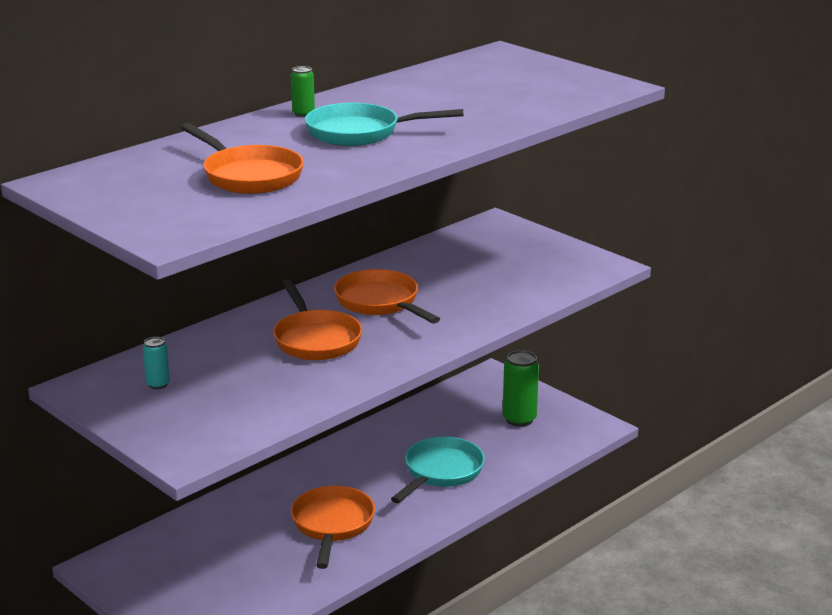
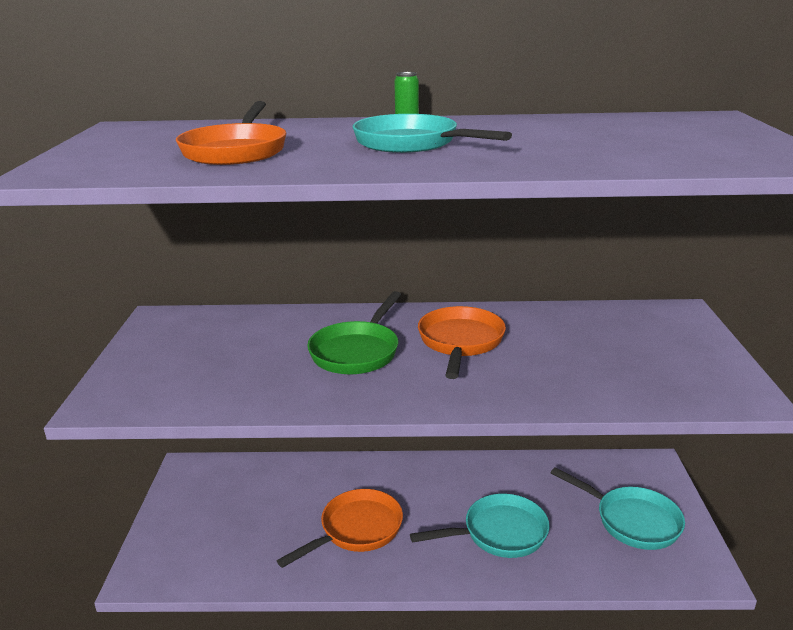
camera: 45 degrees right, 0 degrees up
(158, 384) = (198, 337): turquoise can -> none
(315, 339) = (357, 351): orange pan -> green pan
(519, 419) = (632, 521): green can -> turquoise pan

